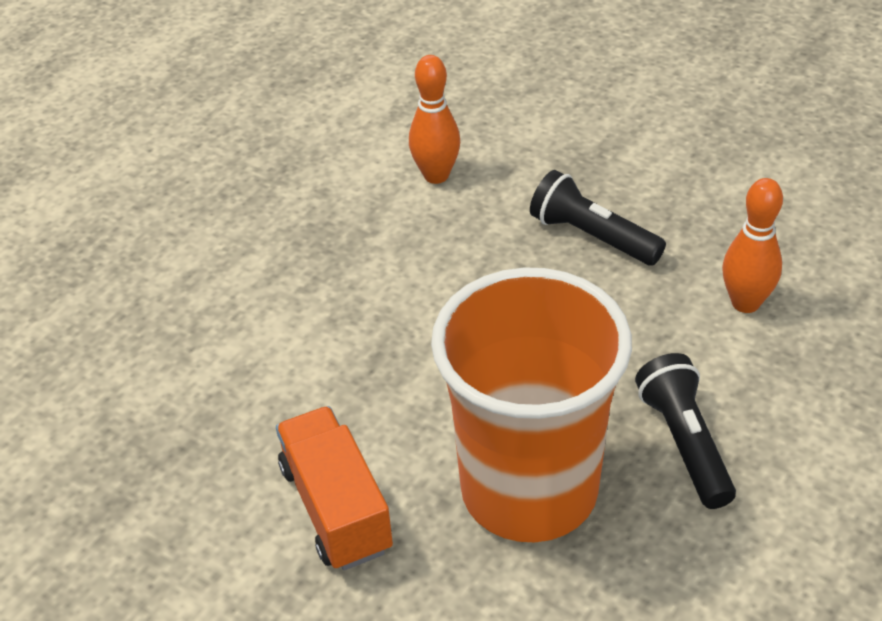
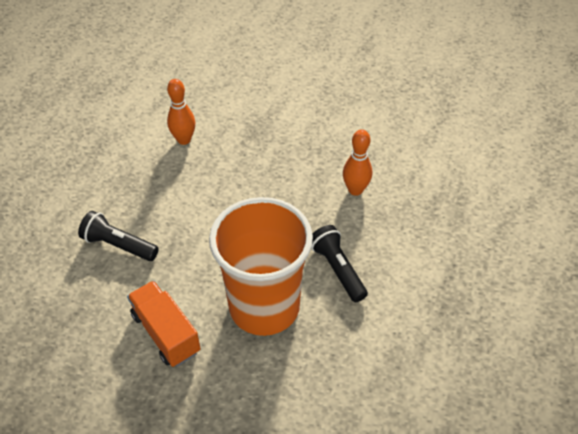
camera: 15 degrees left, 5 degrees up
(592, 236) = (272, 164): black flashlight -> black flashlight (119, 245)

